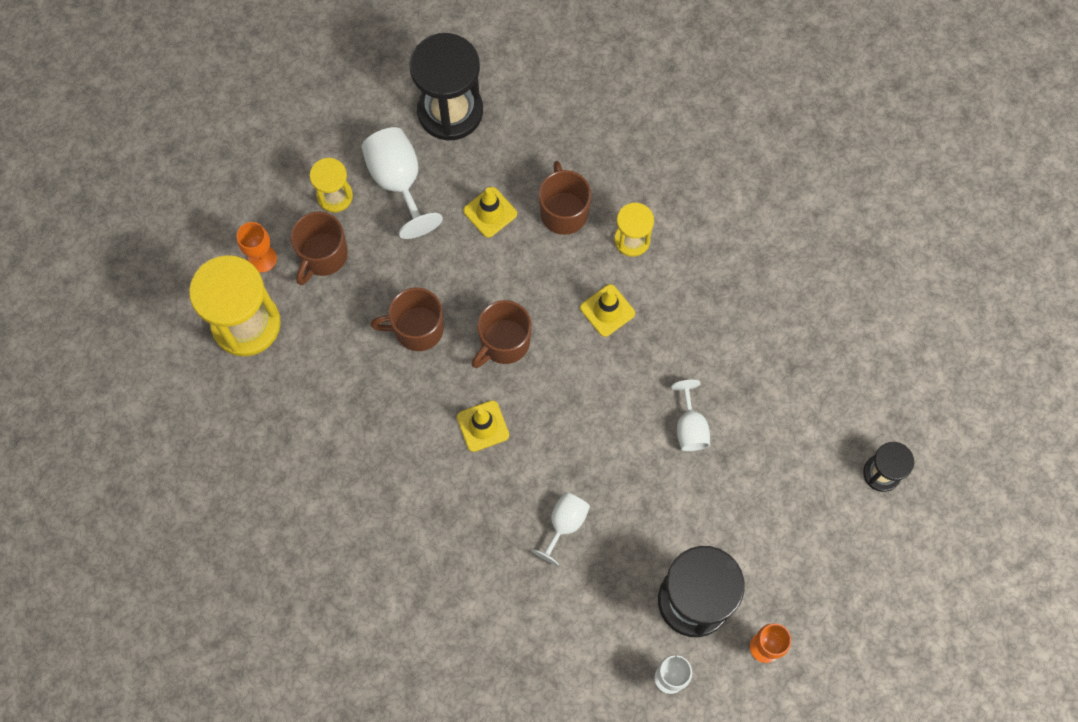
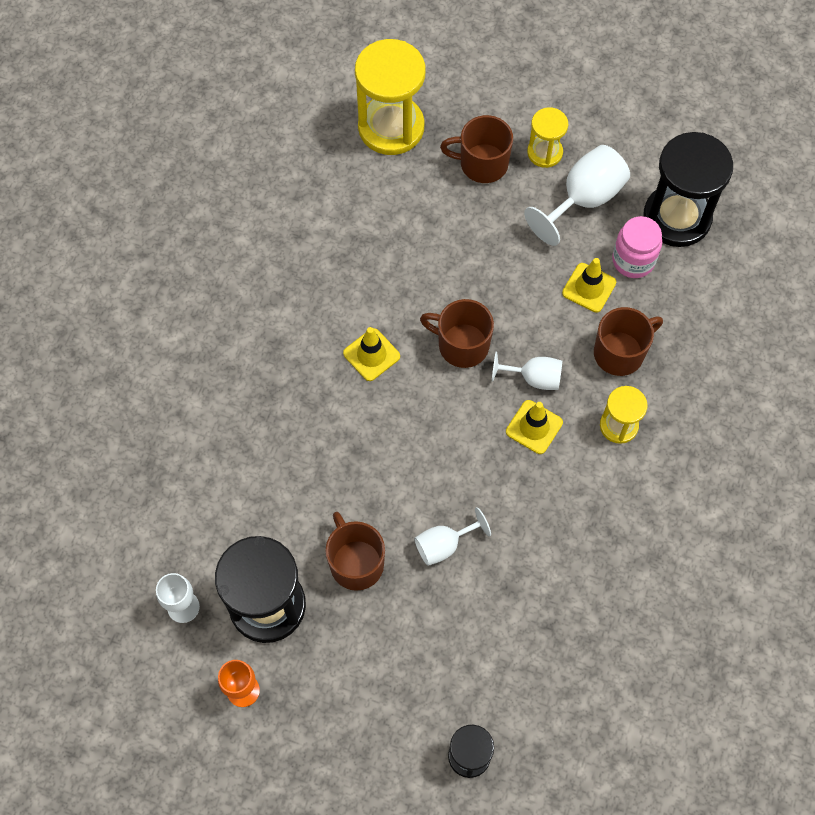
camera: 70 degrees right, 5 degrees down
(262, 259) = (458, 117): orange goblet -> none
(417, 329) = (444, 266): brown mug -> brown mug (356, 562)
(478, 164) = (633, 260): none -> pink jar
(564, 524) = (302, 459): white goblet -> white goblet (533, 378)

